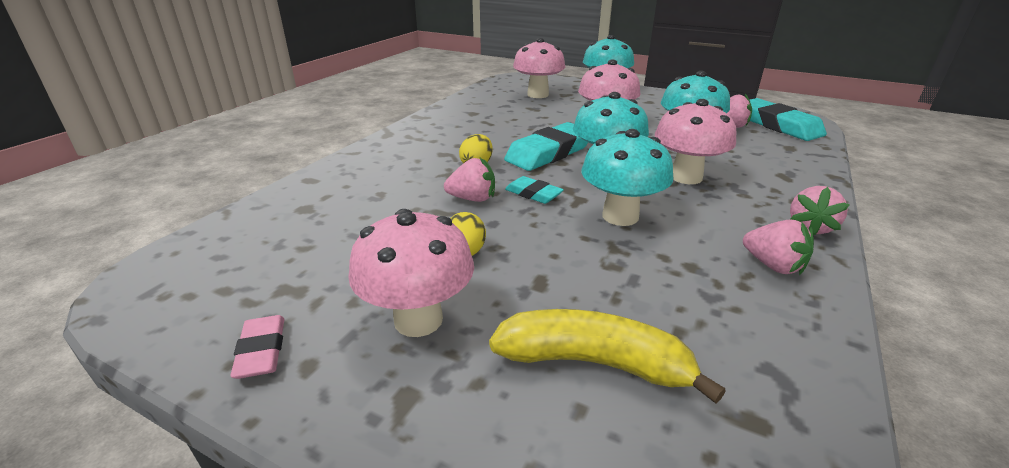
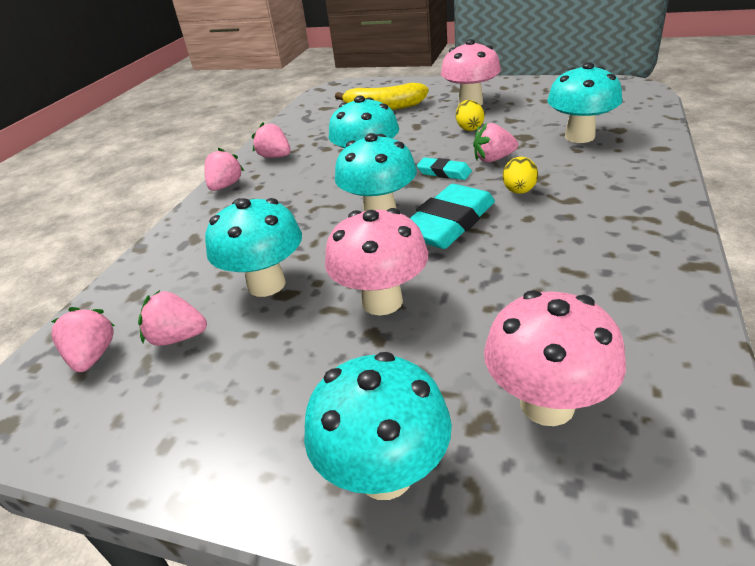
camera: 175 degrees right, 5 degrees up
(261, 351) = (529, 85): pink eraser -> none
(356, 207) = (579, 136): none -> turquoise mushroom
(686, 177) = (298, 217): pink mushroom -> none
(778, 125) = (93, 356): turquoise eraser -> pink strawberry

